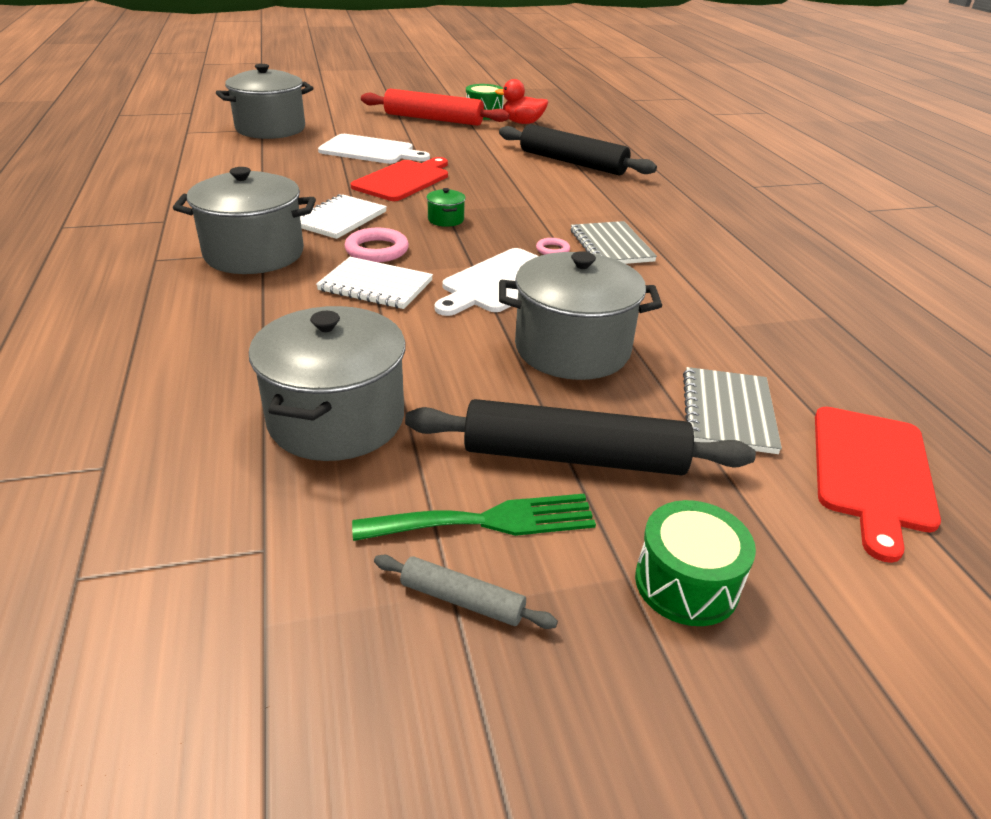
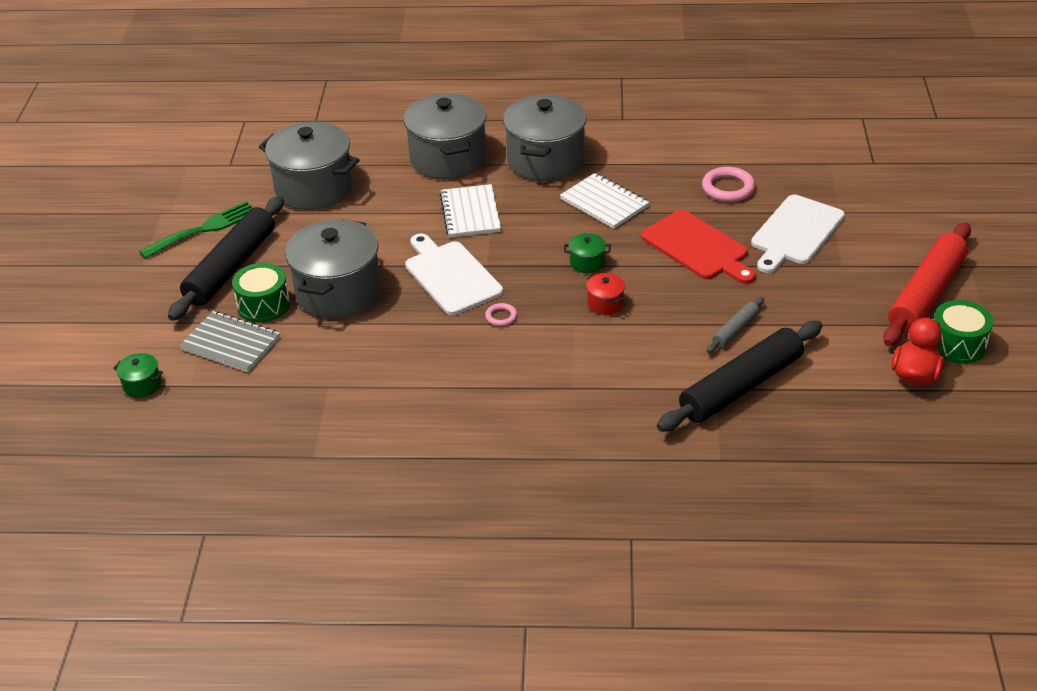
camera: 110 degrees right, 5 degrees up
(270, 129) = (875, 168): grey pot -> grey pot (448, 158)
(375, 286) = (470, 213): white notebook -> white notebook turned 45 degrees counterclockwise
(377, 250) = (533, 218): pink ring -> pink ring (728, 188)
(462, 600) = (164, 215): grey rolling pin -> grey rolling pin (735, 330)
(487, 521) = (204, 229): green fork -> green fork turned 135 degrees counterclockwise
(503, 209) = (605, 303): none -> red pot
(611, 246) = (497, 357): grey notebook -> none
(686, 583) = (125, 282): green drum -> green drum (263, 305)
(871, 472) = (142, 385): red cutting board -> green pot

